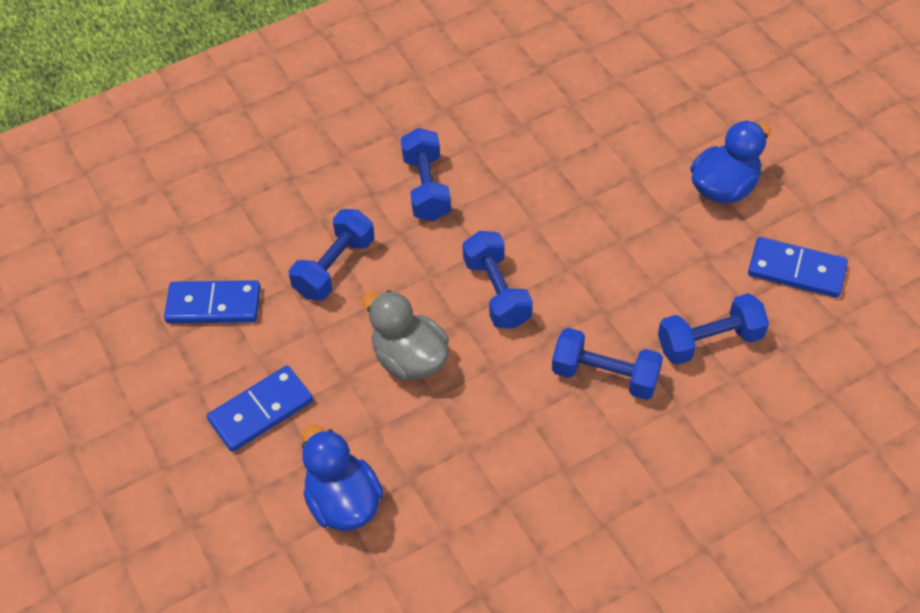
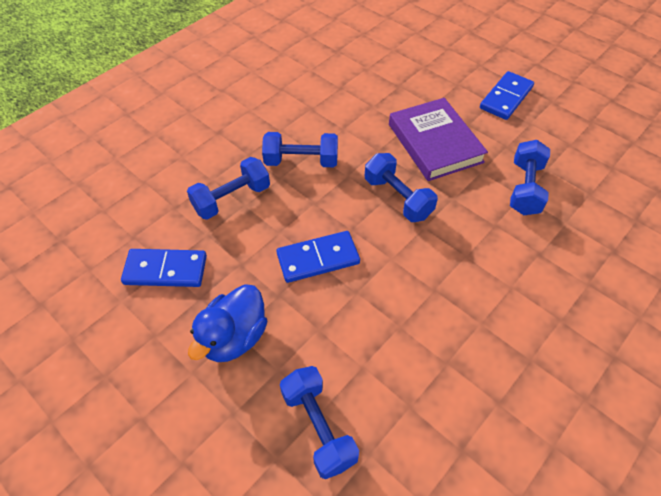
camera: 160 degrees right, 0 degrees up
(213, 305) = (586, 145): blue domino -> blue domino (318, 258)
(343, 502) = (429, 69): blue duck -> none
(409, 359) = (435, 143): grey duck -> purple book
(426, 188) = (498, 270): blue dumbbell -> blue dumbbell (318, 427)

